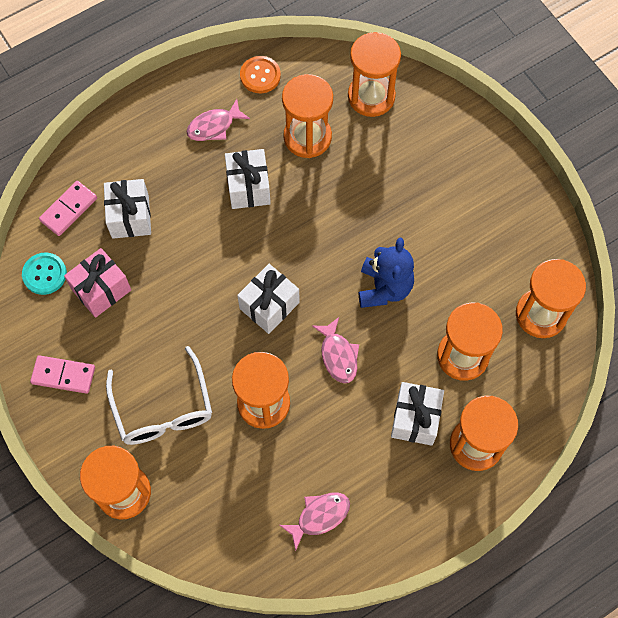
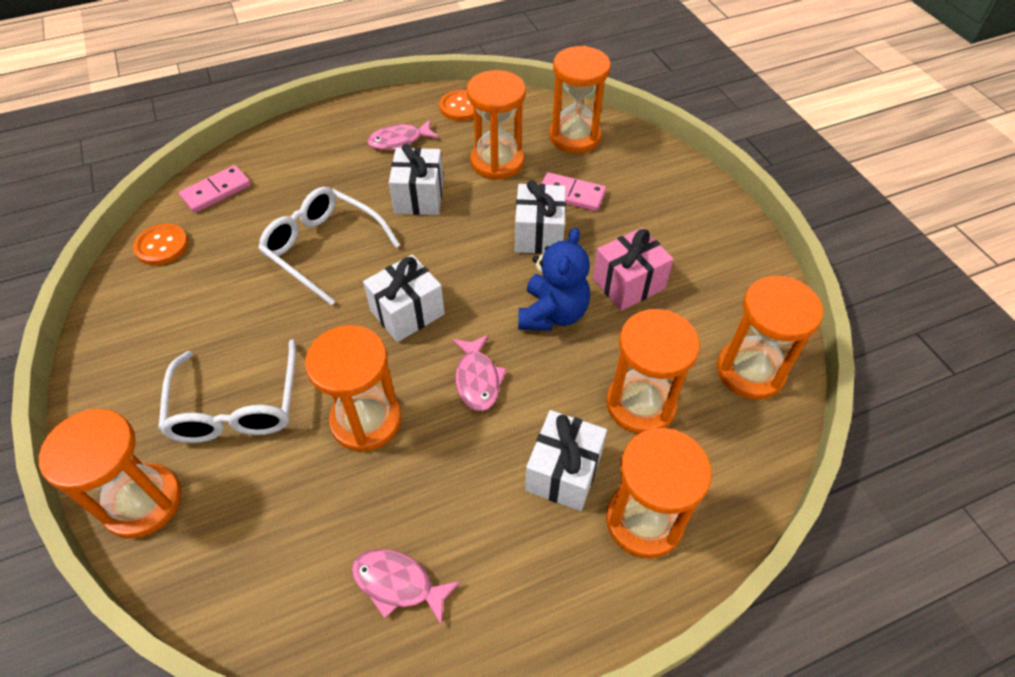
camera: 10 degrees right, 15 degrees down
(44, 274) = (162, 246): turquoise button -> orange button
(63, 375) = (133, 350): pink domino -> pink domino (571, 194)
(101, 289) = (217, 269): pink gift -> pink gift (628, 283)
(130, 216) = (279, 206): white gift -> white gift (539, 234)
(183, 255) = (324, 249): none -> white glasses
(319, 516) = (398, 584): pink fish -> pink fish turned 135 degrees counterclockwise

